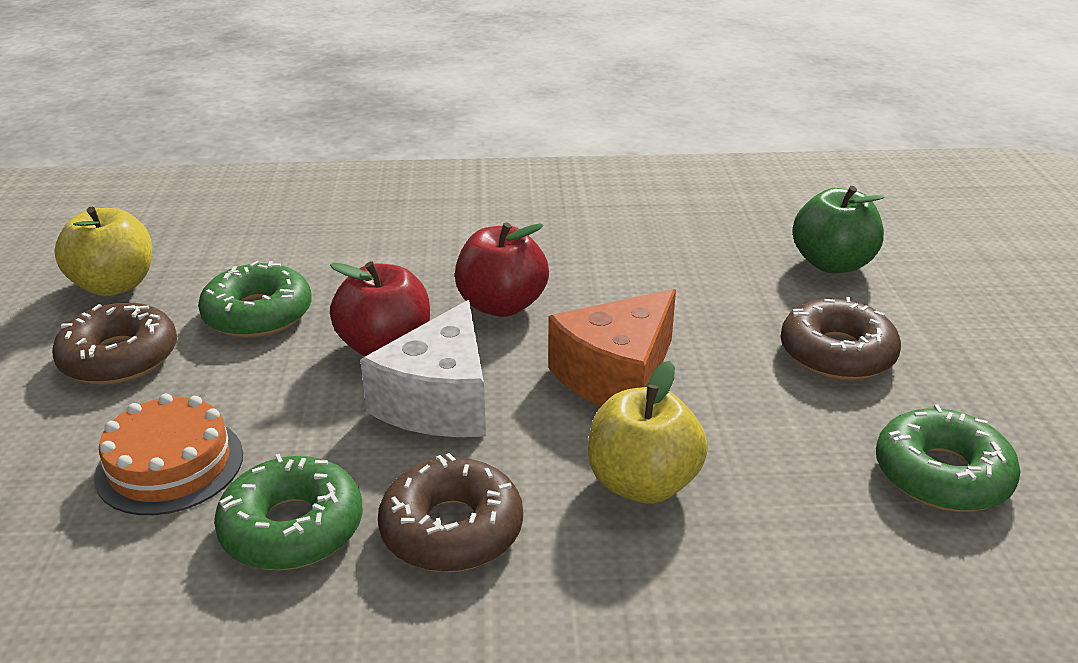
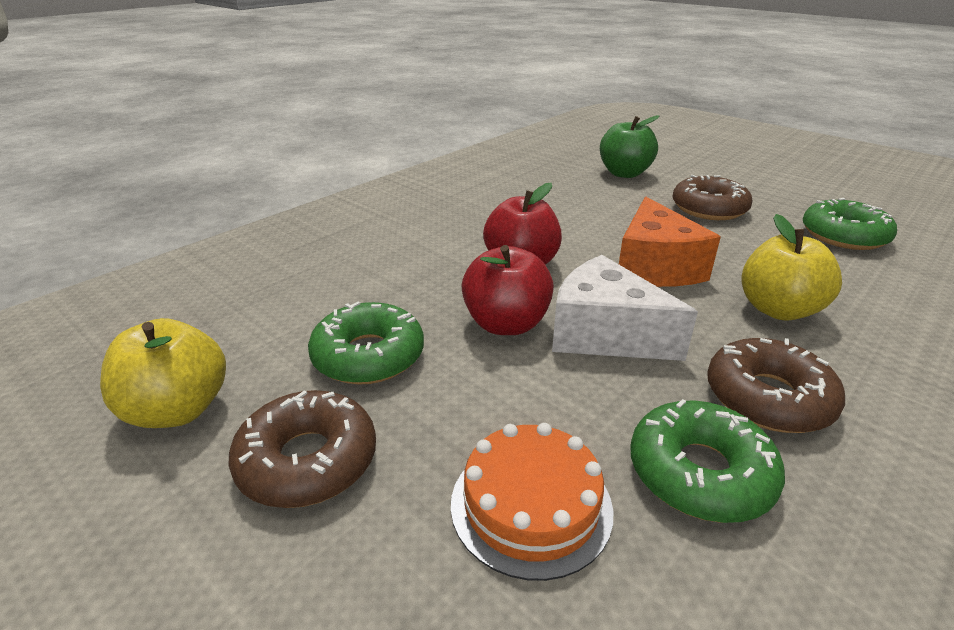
camera: 45 degrees left, 0 degrees up
(439, 401) = (604, 334): white cheese -> white cheese turned 150 degrees clockwise

